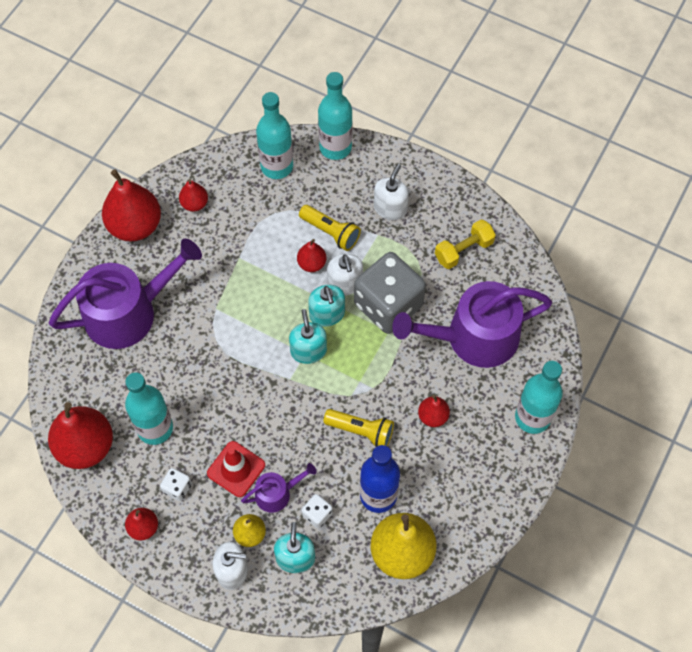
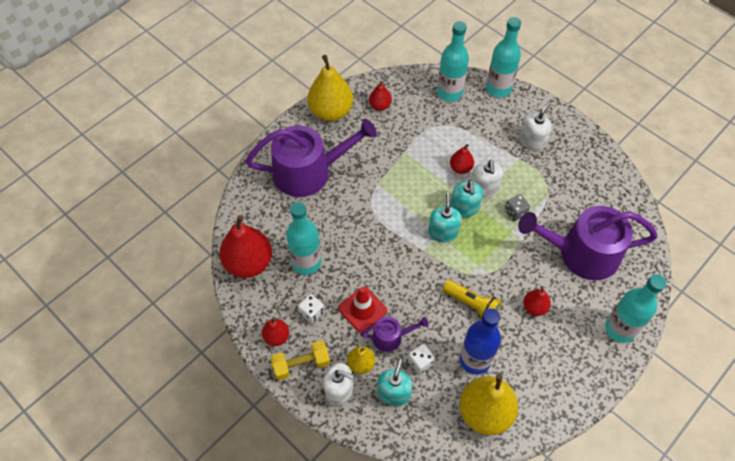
camera: 15 degrees right, 5 degrees down
(135, 226) = (331, 111): red pear -> yellow pear
(330, 232) = (481, 148): yellow flashlight -> none
(388, 305) = (515, 212): grey dice -> grey dice, size x0.41
(463, 250) = (586, 185): yellow dumbbell -> yellow dumbbell (301, 364)

